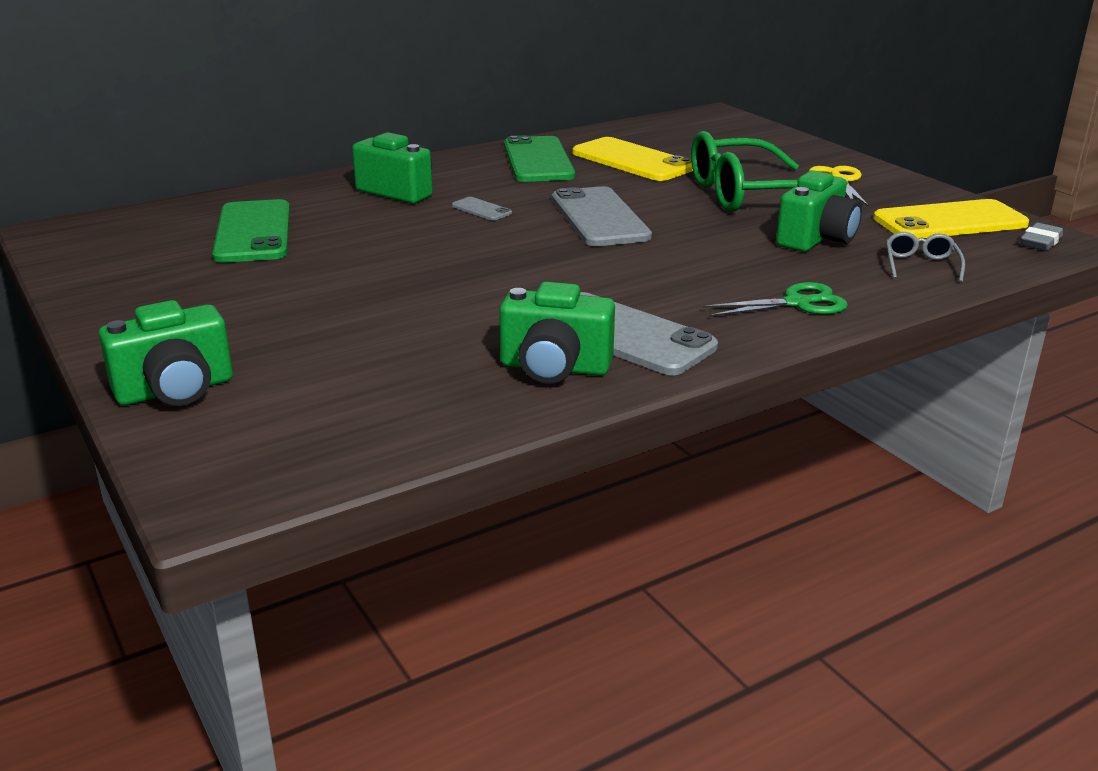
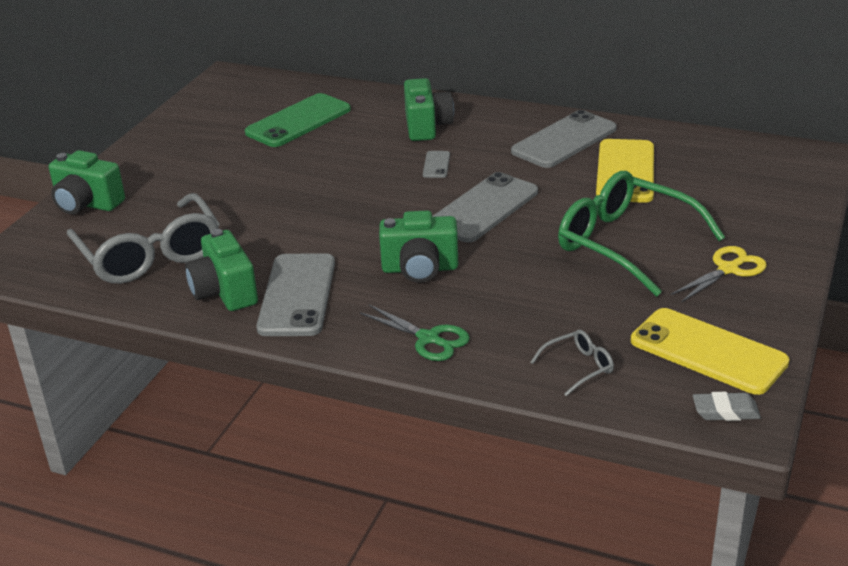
camera: 55 degrees right, 5 degrees up
(390, 385) = (150, 255): none -> grey glasses
(538, 160) = (564, 140): green phone -> grey phone
(816, 239) = (569, 304): green camera -> green camera (420, 269)

